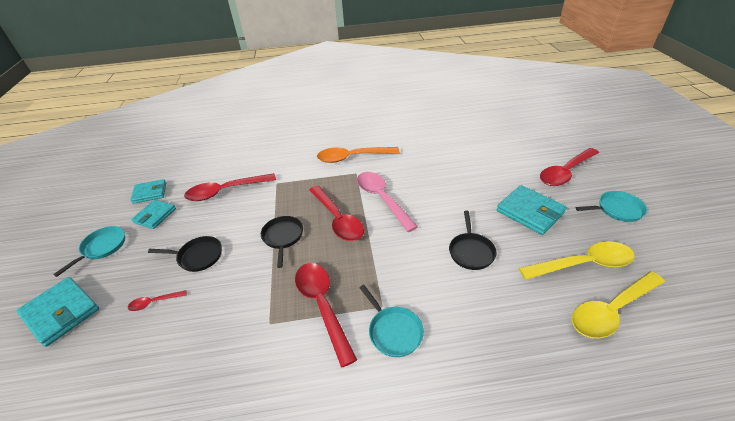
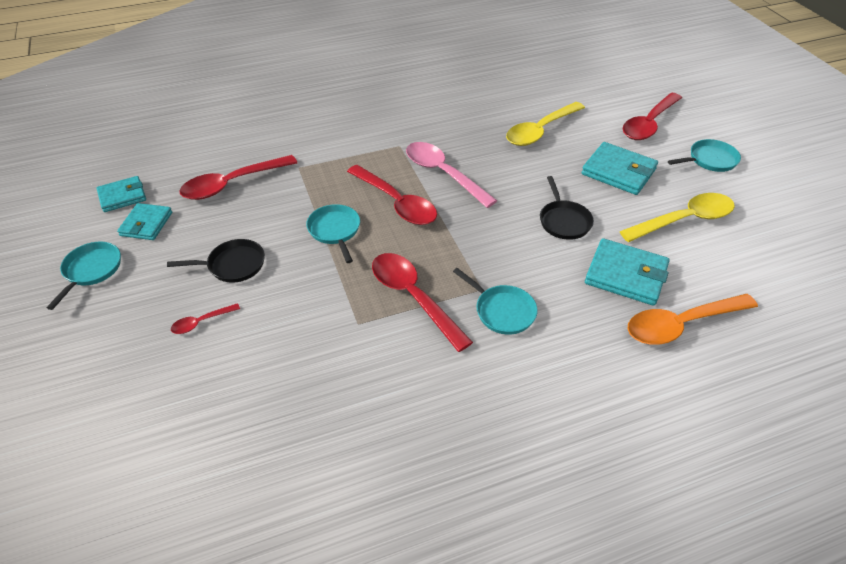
camera: 15 degrees left, 5 degrees up
(61, 312) = (79, 350): turquoise wallet -> turquoise wallet (626, 275)
(283, 237) = (335, 231): black pan -> turquoise pan
(352, 157) = (387, 126): orange spoon -> orange spoon (681, 325)
(611, 311) = (718, 261): yellow spoon -> yellow spoon (540, 131)

